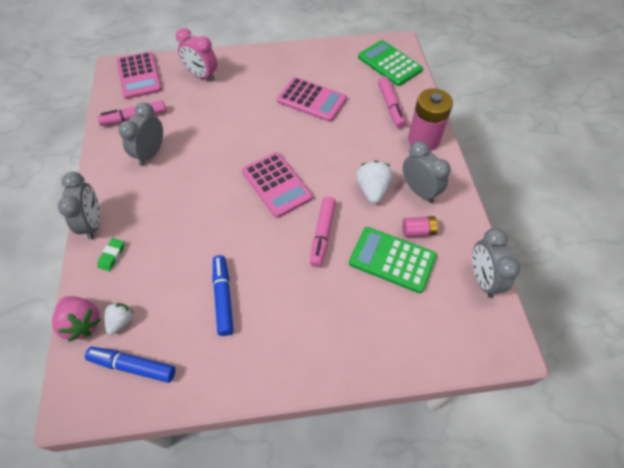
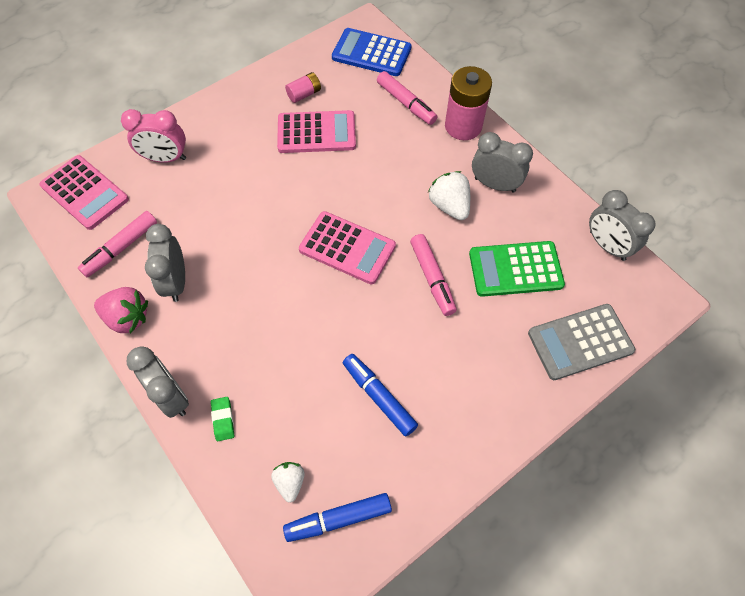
camera: 30 degrees left, 5 degrees up
(82, 323) = (247, 508): pink strawberry -> pink strawberry (127, 318)
(389, 63) = (371, 53): green calculator -> blue calculator
(407, 341) = (580, 342): none -> grey calculator
(418, 231) = (520, 228): pink battery -> pink battery (304, 94)

